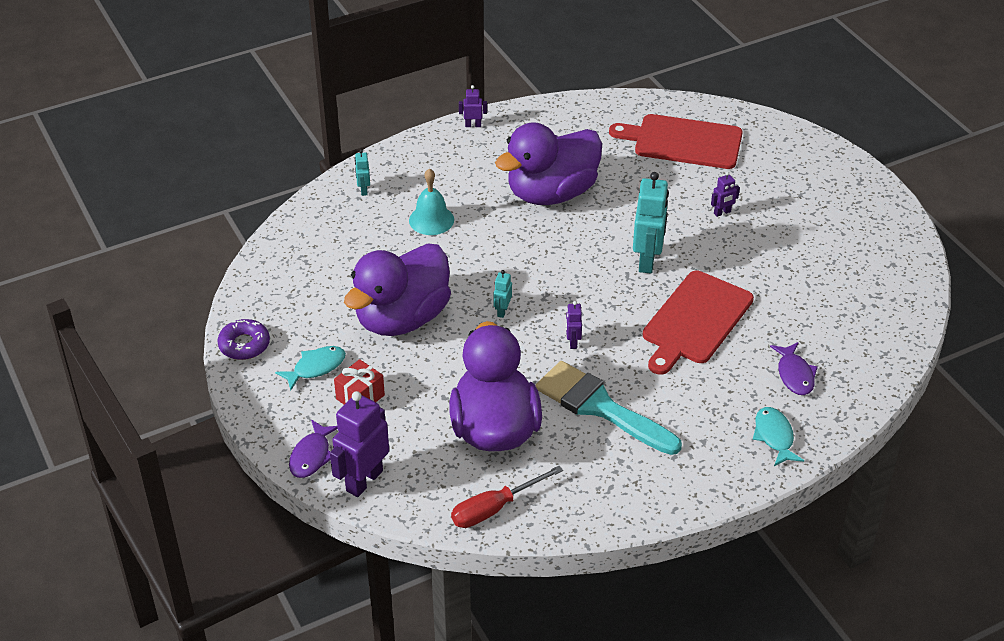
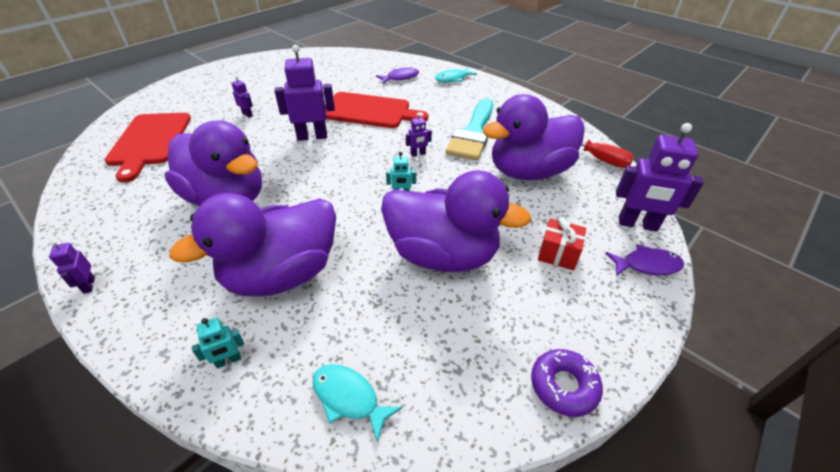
camera: 110 degrees left, 0 degrees up
(316, 367) = (548, 300): turquoise fish -> turquoise fish (349, 398)
(431, 220) = (282, 274): turquoise bell -> purple duck
(647, 261) = (312, 136): turquoise robot -> purple robot

